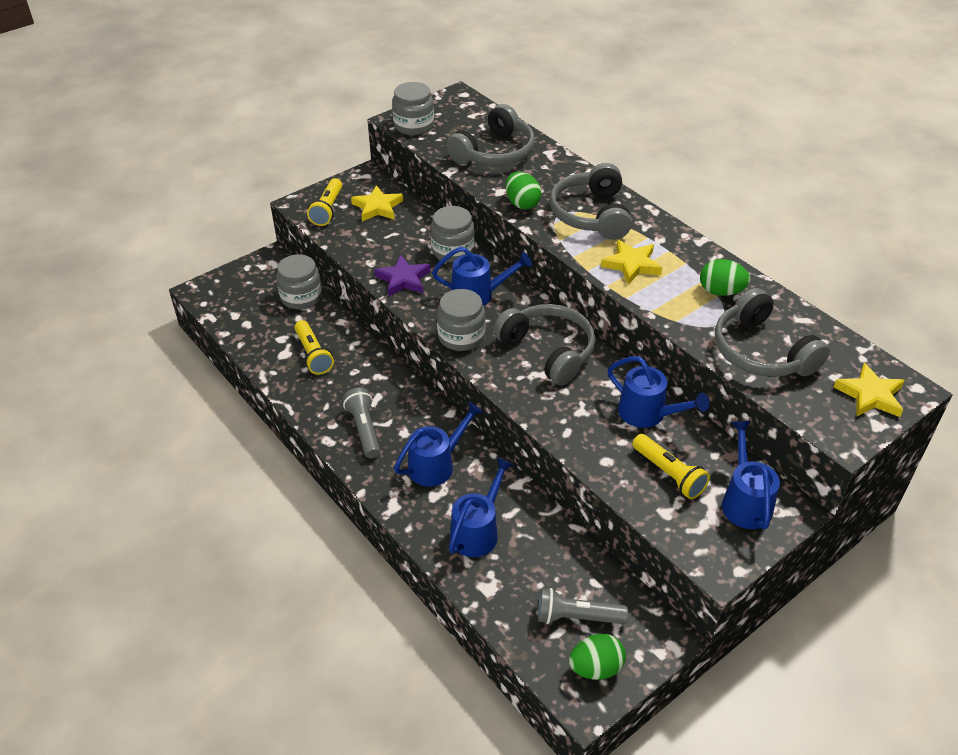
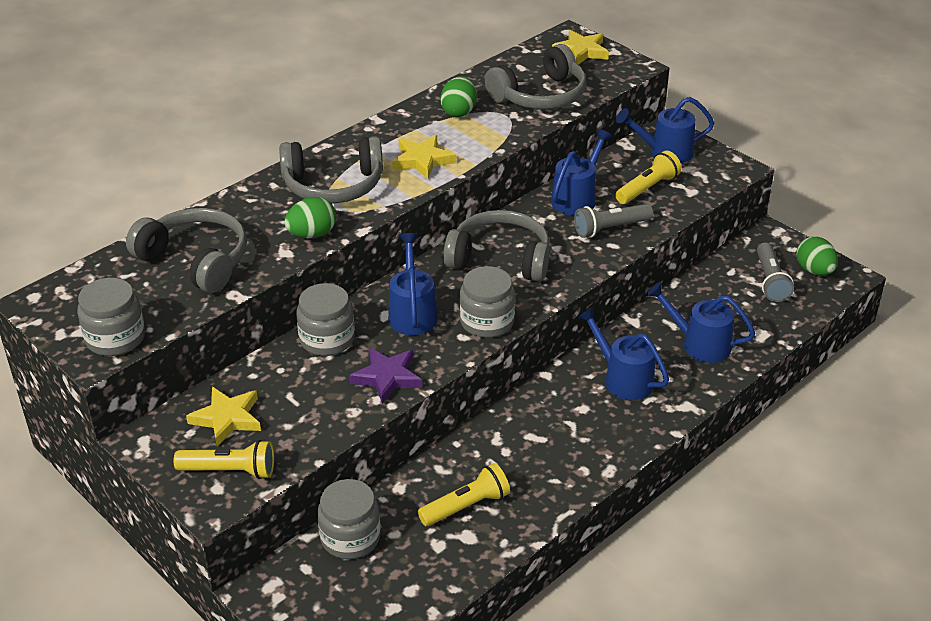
camera: 95 degrees left, 5 degrees down
(364, 429) = (585, 441): grey flashlight -> grey flashlight (610, 228)
(548, 351) = (500, 259): grey headphones -> grey headphones turned 60 degrees clockwise

